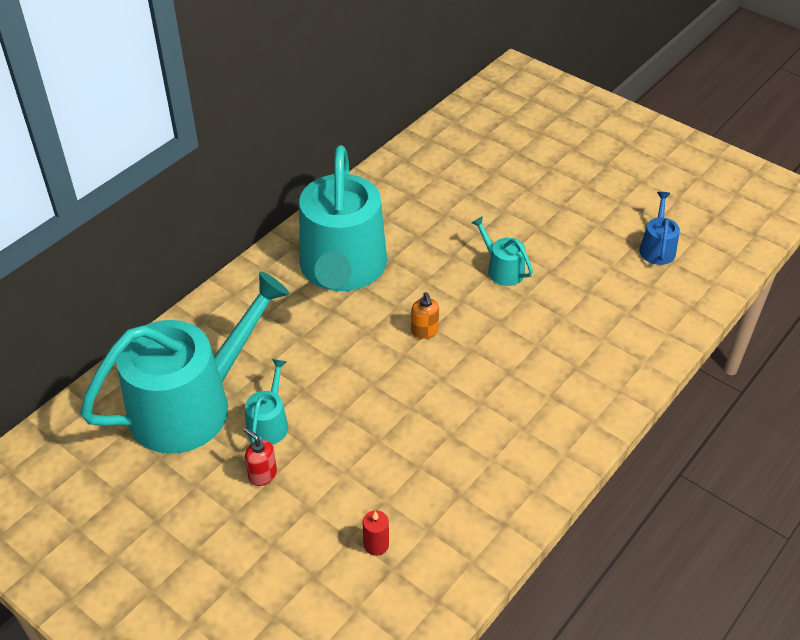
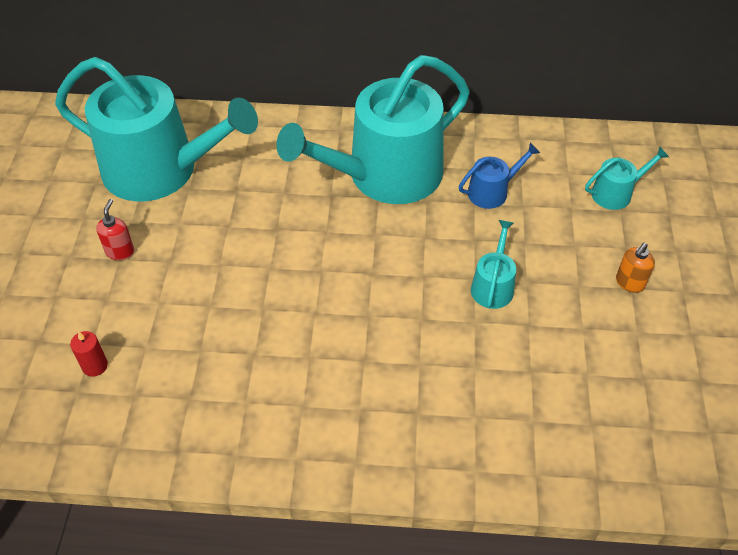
camera: 55 degrees right, 5 degrees up
(269, 423) = (176, 225): turquoise watering can -> turquoise watering can (616, 193)
(424, 331) = (360, 270): orange soap dispenser -> orange soap dispenser (629, 283)
(657, 248) = (656, 402): blue watering can -> blue watering can (492, 192)

